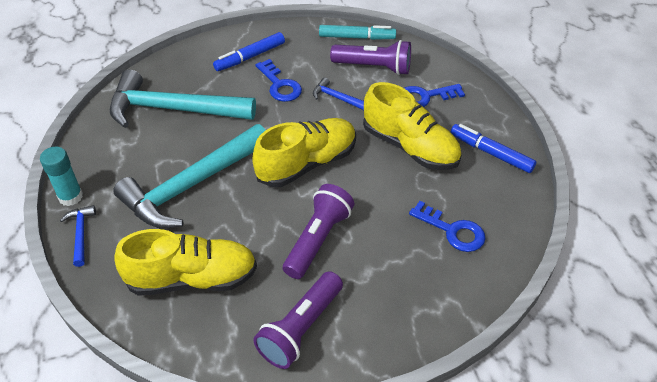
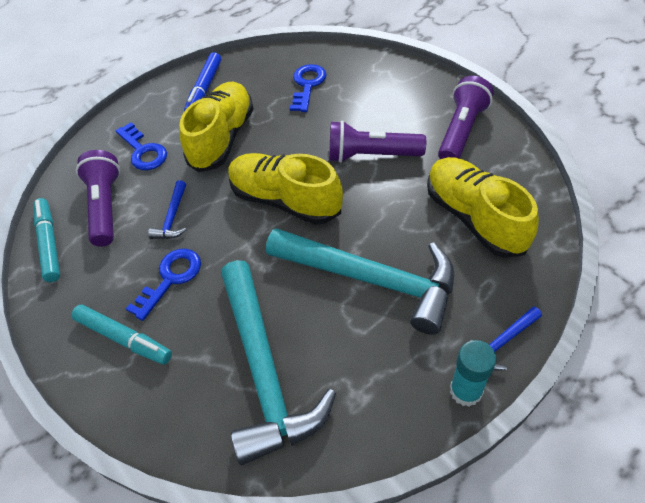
camera: 110 degrees left, 5 degrees up
(250, 57) = (124, 338): blue marker -> turquoise marker
(300, 329) = (461, 131): purple flashlight -> purple flashlight turned 75 degrees counterclockwise

